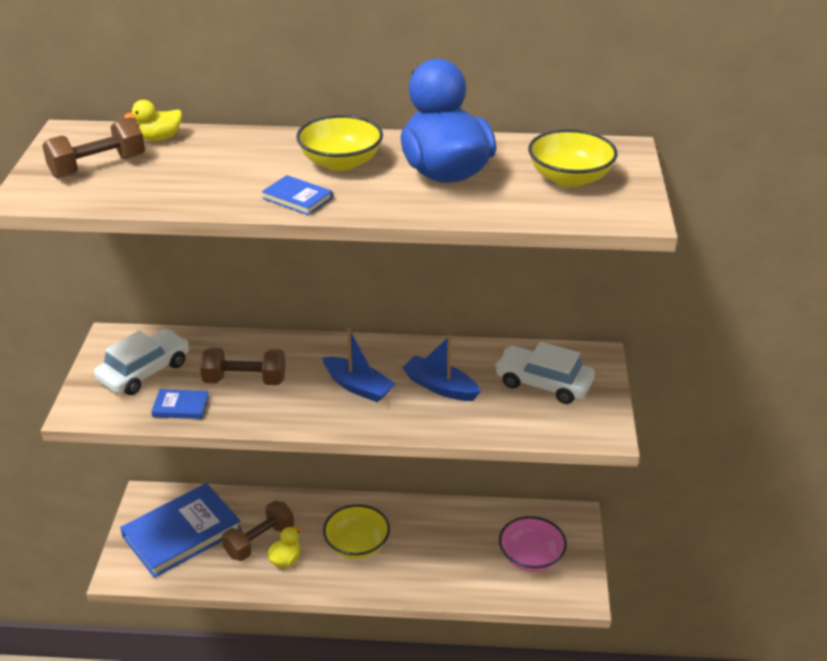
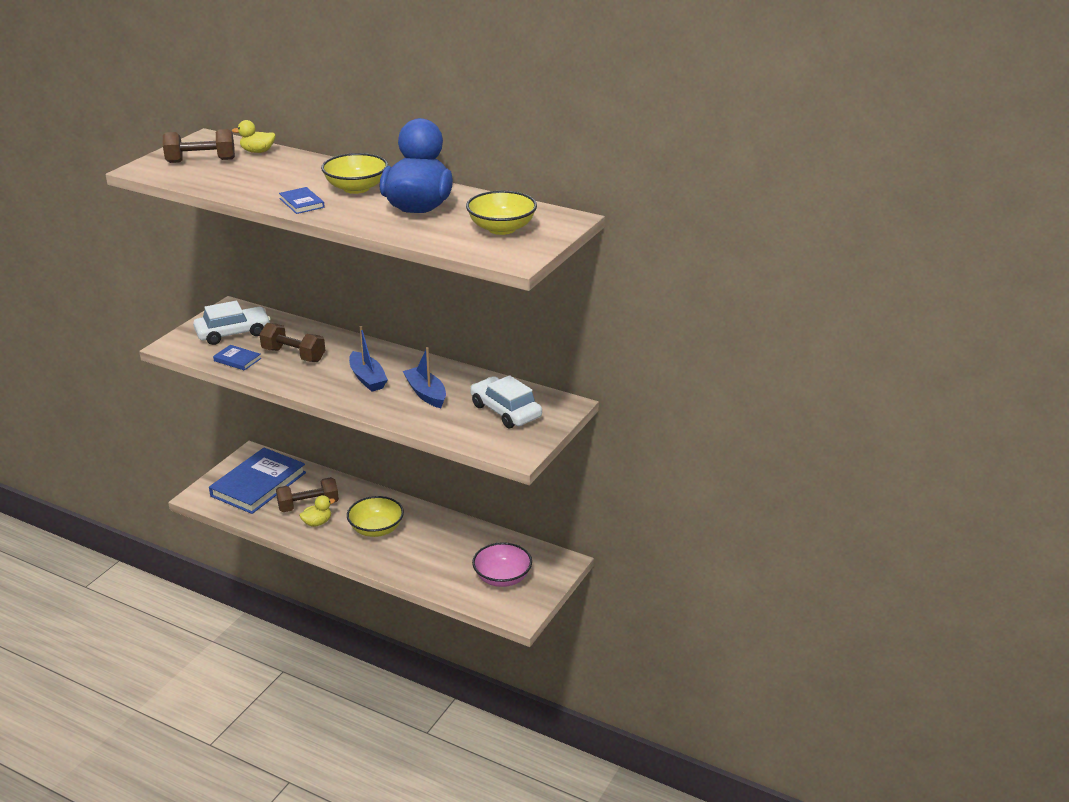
camera: 25 degrees right, 5 degrees down
(182, 533) = (258, 484): blue book -> blue book turned 45 degrees counterclockwise

